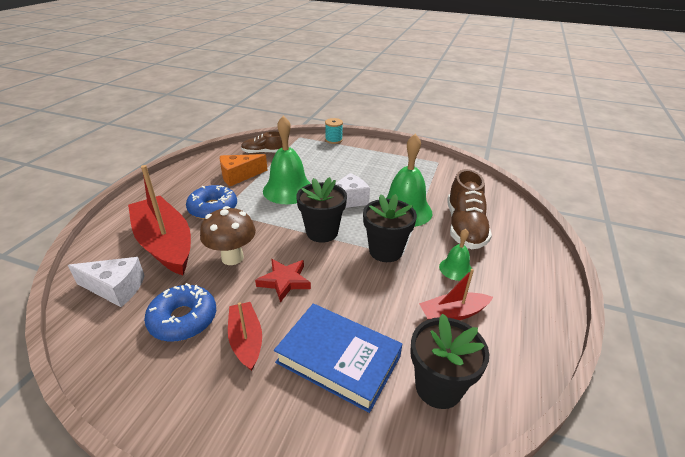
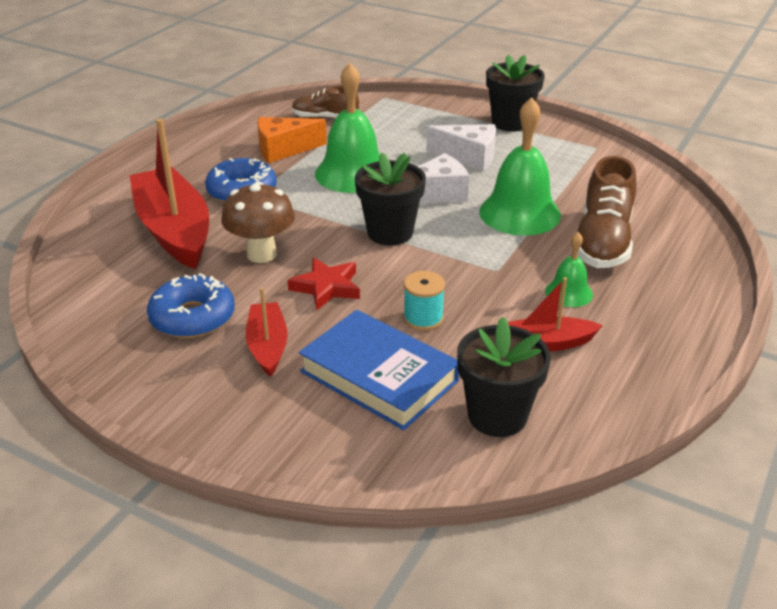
camera: 10 degrees right, 0 degrees up
(115, 288) = (111, 277): white cheese -> white cheese (469, 157)
(333, 140) = (437, 104): turquoise spool -> turquoise spool (423, 318)
(385, 251) = (475, 263): black flower pot -> black flower pot (510, 123)

